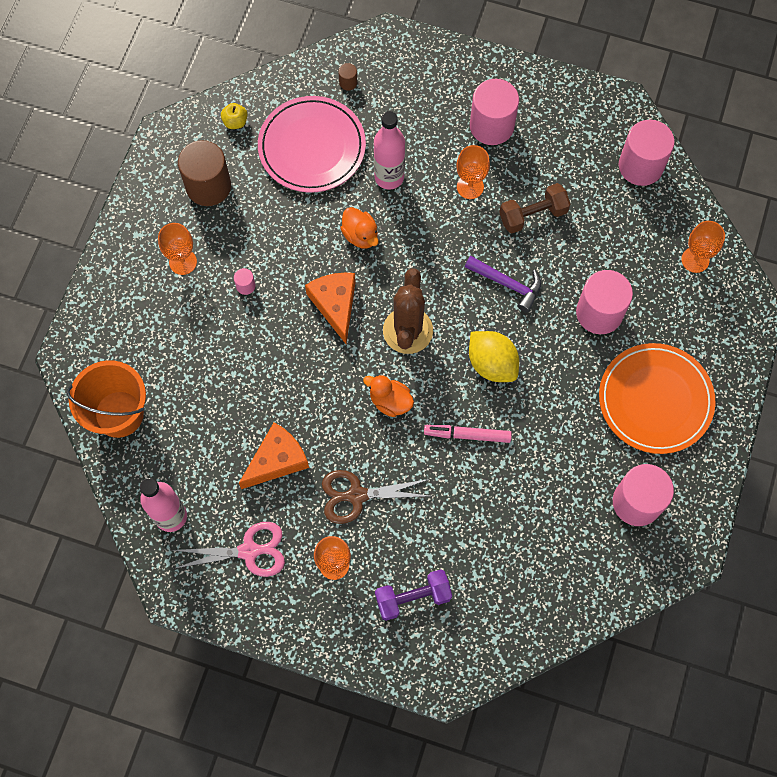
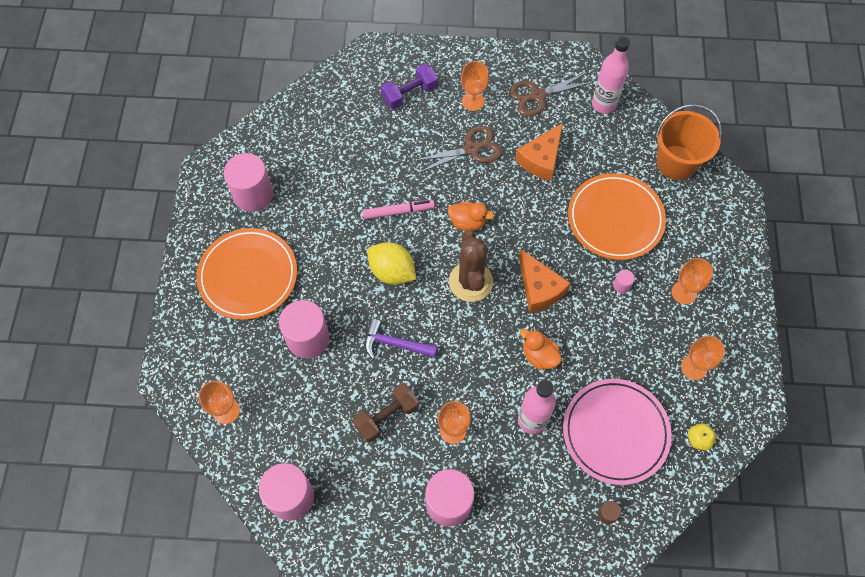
camera: 165 degrees right, 5 degrees down
(208, 186) = (694, 367): brown cylinder -> orange goblet
(220, 362) = (615, 219): none -> orange plate
(249, 551) = (537, 96): pink scissors -> brown scissors

